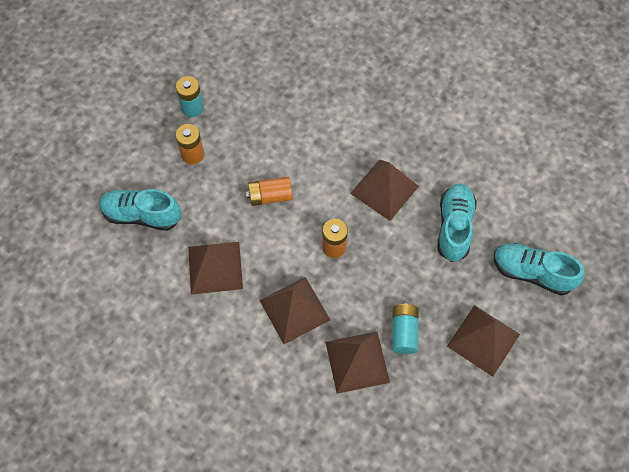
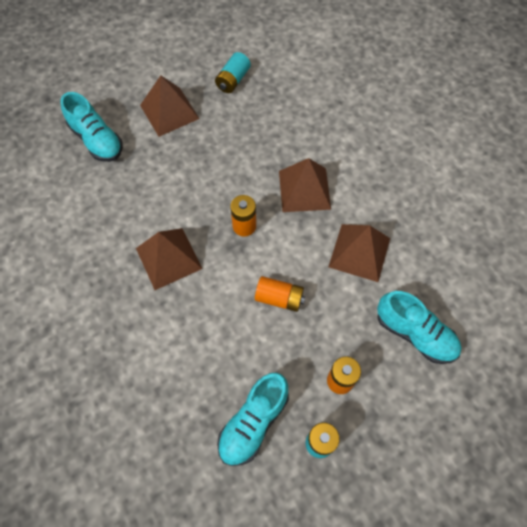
camera: 155 degrees left, 0 degrees up
(357, 362) = (273, 134): brown pyramid -> none
(404, 332) = (225, 140): turquoise battery -> turquoise battery (233, 80)
(454, 227) = (131, 199): turquoise shoe -> turquoise shoe (253, 422)

